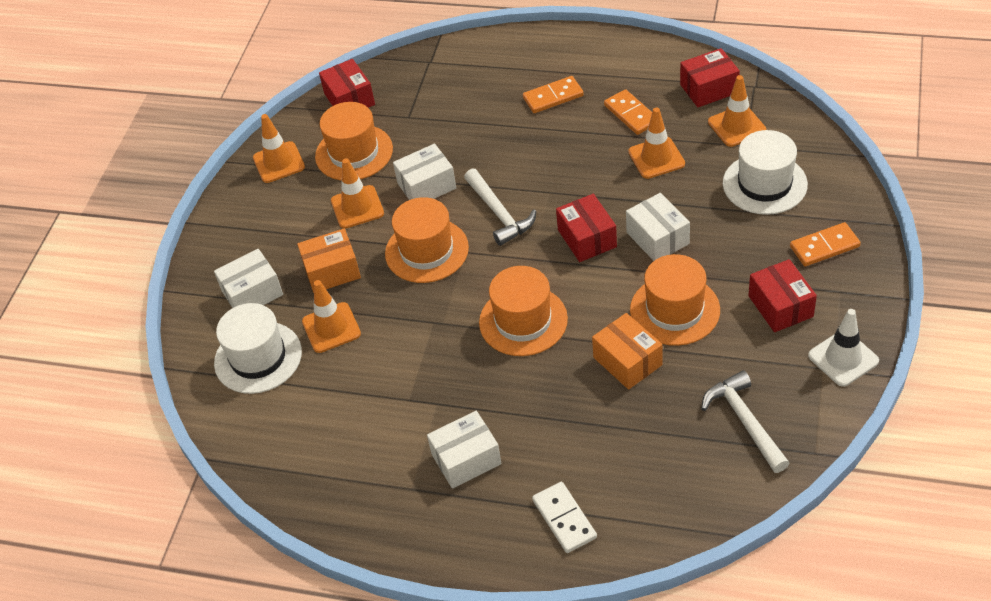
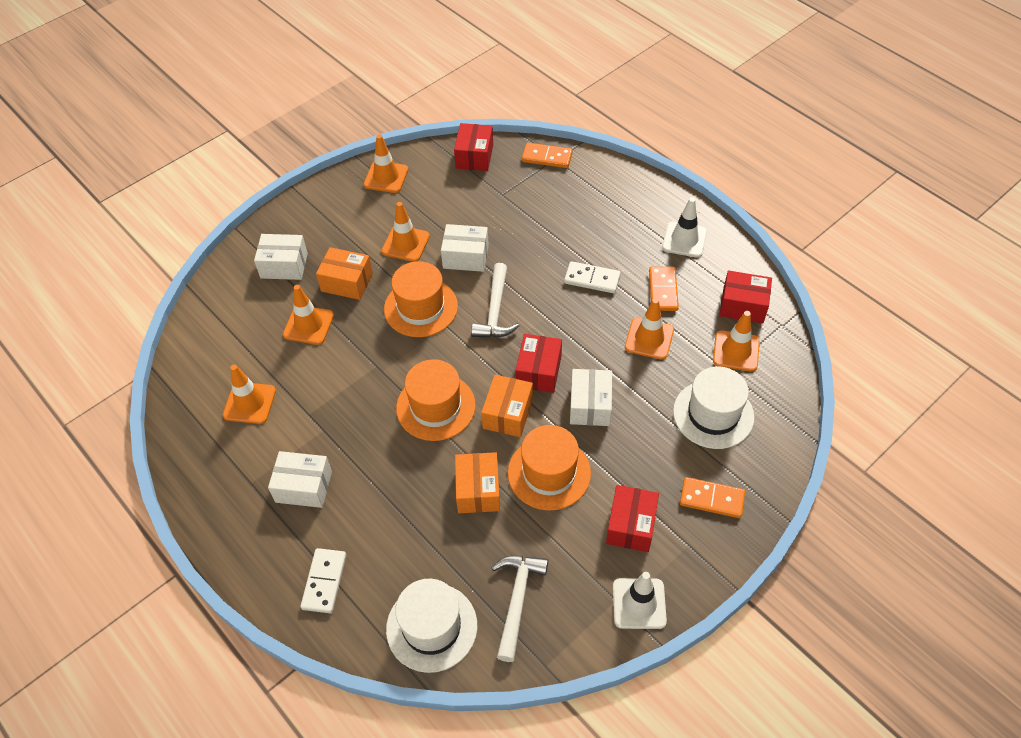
camera: 30 degrees right, 5 degrees up
(258, 357) = (246, 316): white hat -> white hat (431, 627)
(340, 426) = (249, 403): none -> orange traffic cone
(354, 153) = (440, 200): orange hat -> none
(553, 97) = (617, 240): orange domino -> orange domino (547, 157)
(561, 140) = (592, 279): none -> white domino
(593, 287) = (508, 414): none -> orange box
(610, 65) = (684, 240): none -> white traffic cone

